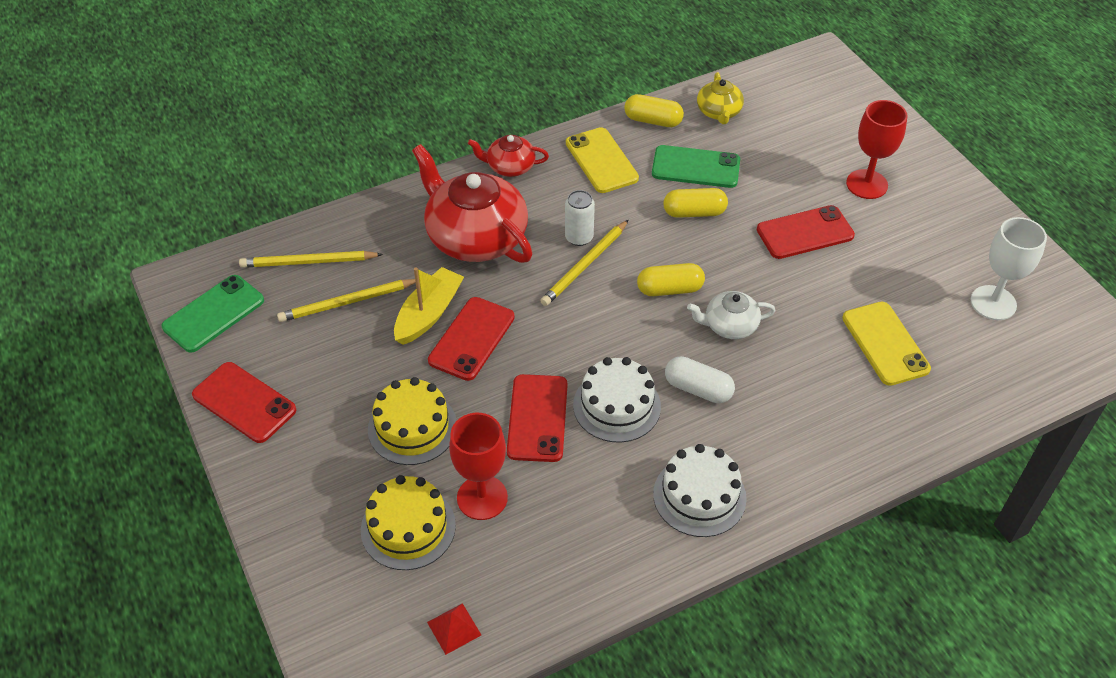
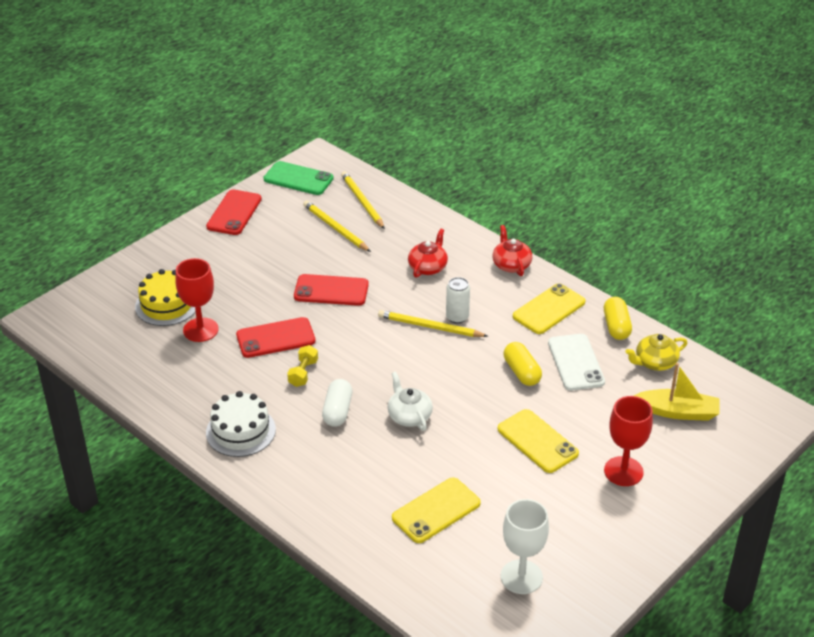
camera: 70 degrees right, 10 degrees down
(412, 427) = (244, 285): yellow cake -> none
(428, 314) = (344, 265): yellow boat -> yellow boat (678, 412)
(454, 628) = (101, 343): red pyramid -> none
(475, 237) = (428, 267): red teapot -> red teapot, size x0.50
(616, 406) = (303, 373): white cake -> yellow dumbbell
(669, 289) = (429, 376): yellow capsule -> none
(695, 167) = (576, 362): green phone -> white phone
(805, 232) = (537, 441): red phone -> yellow phone

